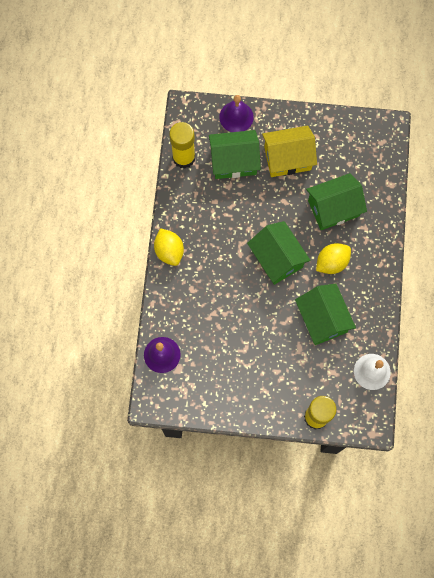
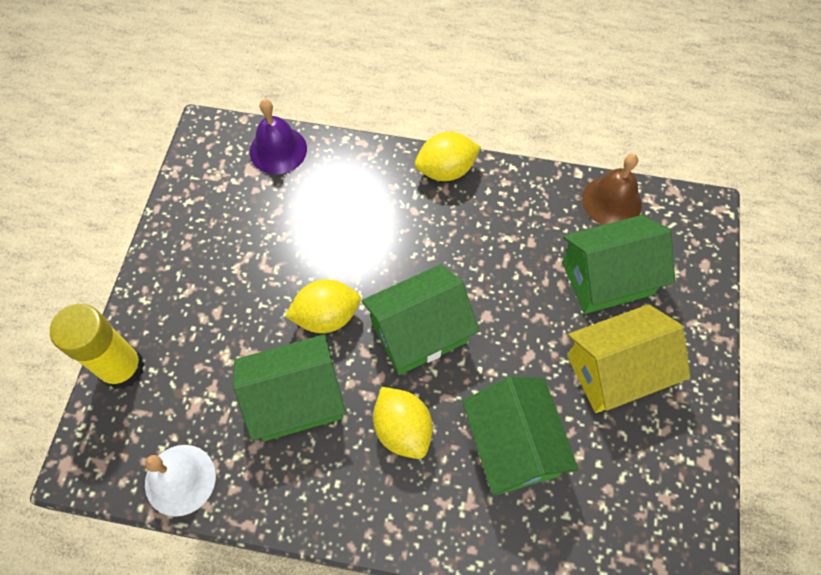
camera: 95 degrees right, 10 degrees down
(183, 157) = (611, 201): yellow glue stick -> brown bell
(234, 161) = (607, 278): green house -> green house turned 75 degrees clockwise
(236, 117) = (695, 289): purple bell -> none
(272, 309) = (326, 316): none -> yellow lemon
(287, 158) = (616, 370): yellow house -> yellow house turned 75 degrees clockwise

